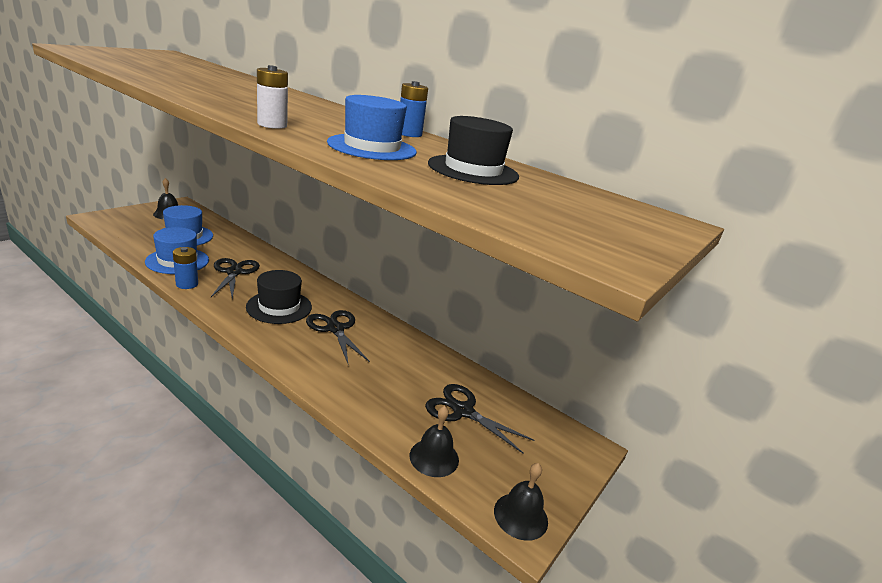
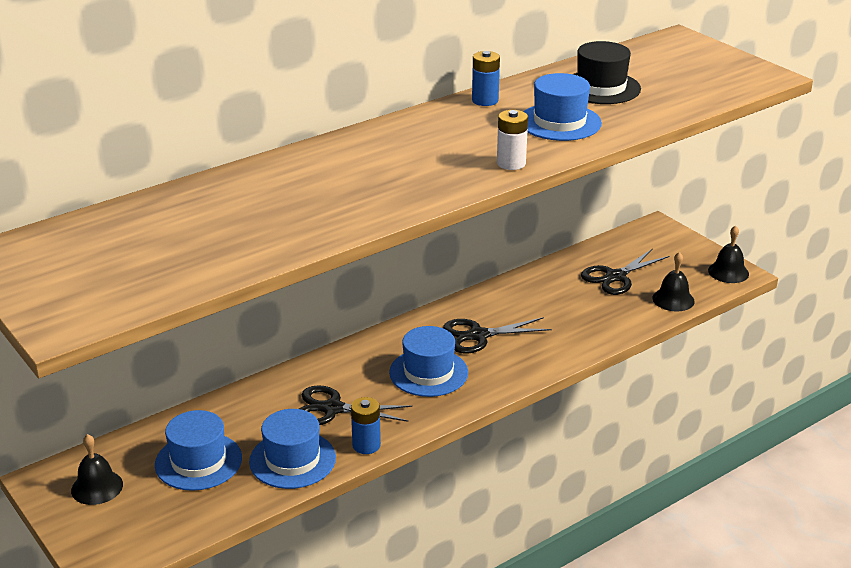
camera: 70 degrees left, 5 degrees up
(279, 307) = (428, 372): black hat -> blue hat

